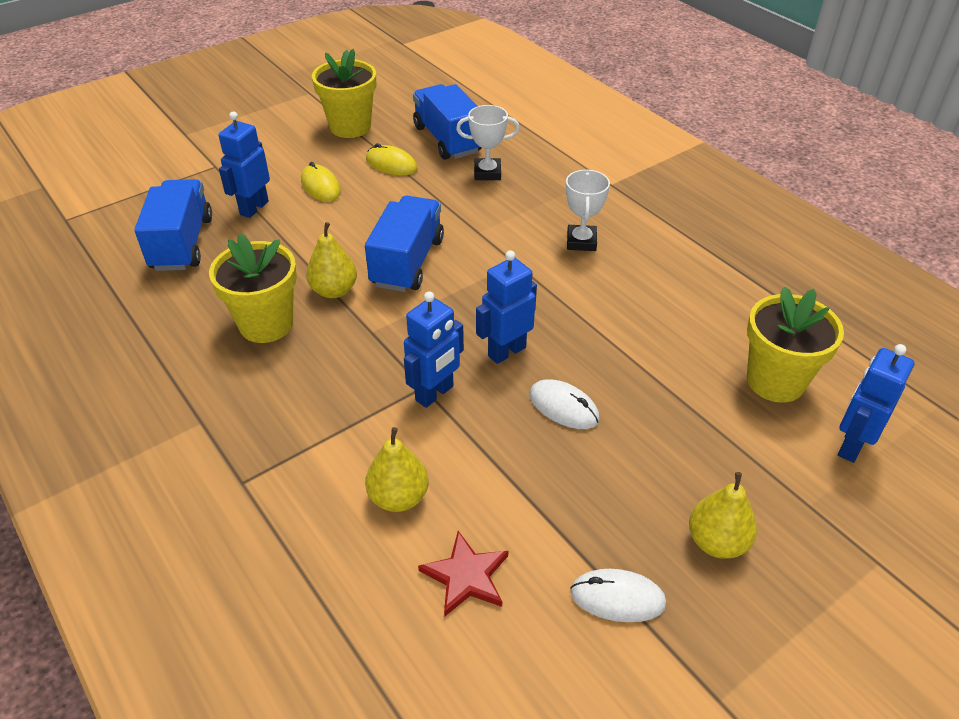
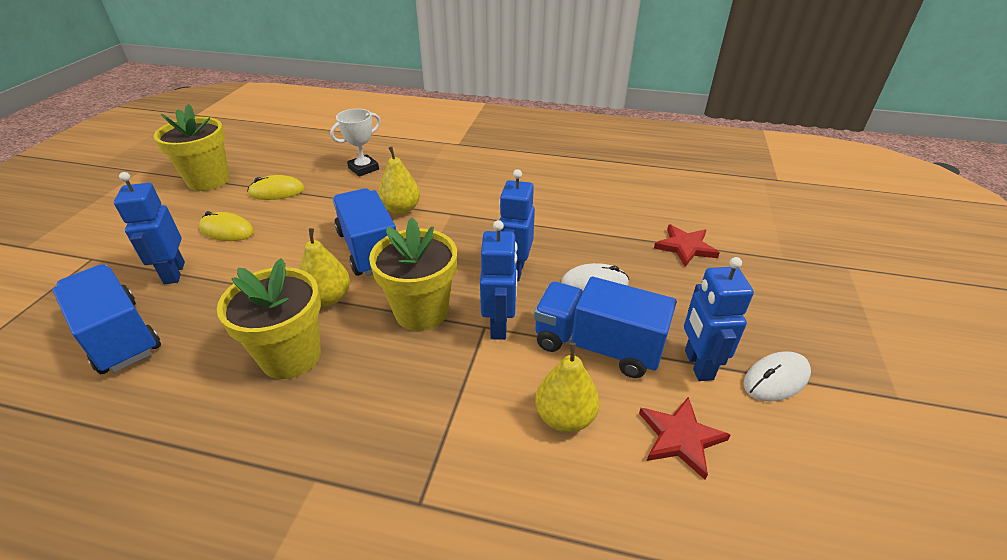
camera: 40 degrees left, 5 degrees down
(447, 139) = (307, 160): blue truck -> blue truck (597, 346)
(581, 241) = (480, 182): white trophy -> none
(708, 427) = (685, 247): none -> red star
(717, 542) = (774, 307): yellow pear -> yellow pear (401, 209)
(775, 381) = (683, 205): yellow flower pot -> yellow flower pot (421, 311)
(851, 445) = (758, 217): blue robot -> blue robot (698, 365)

